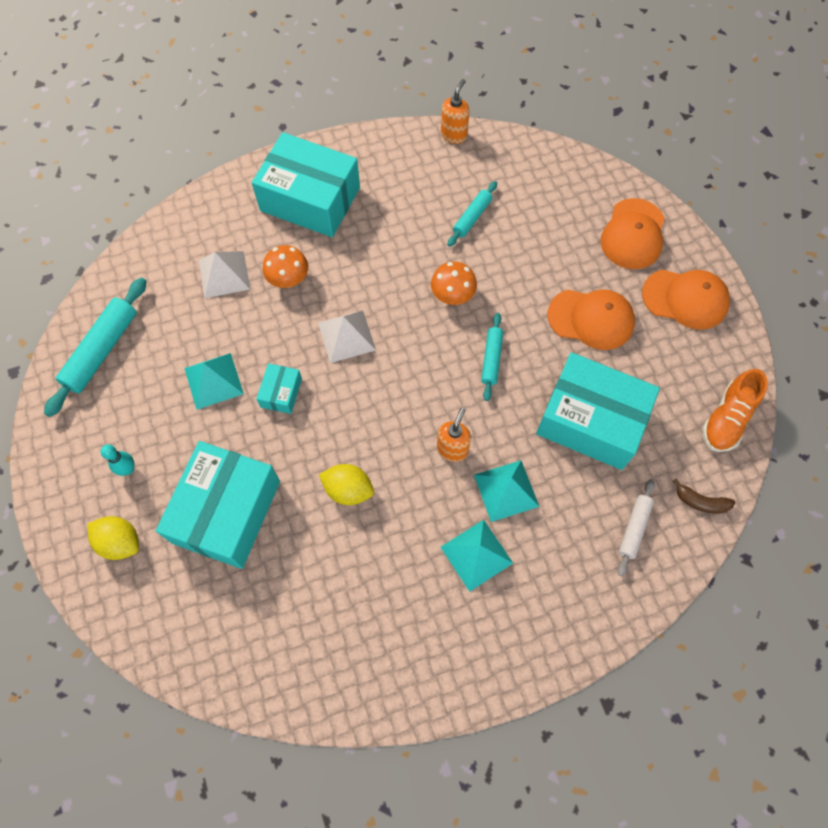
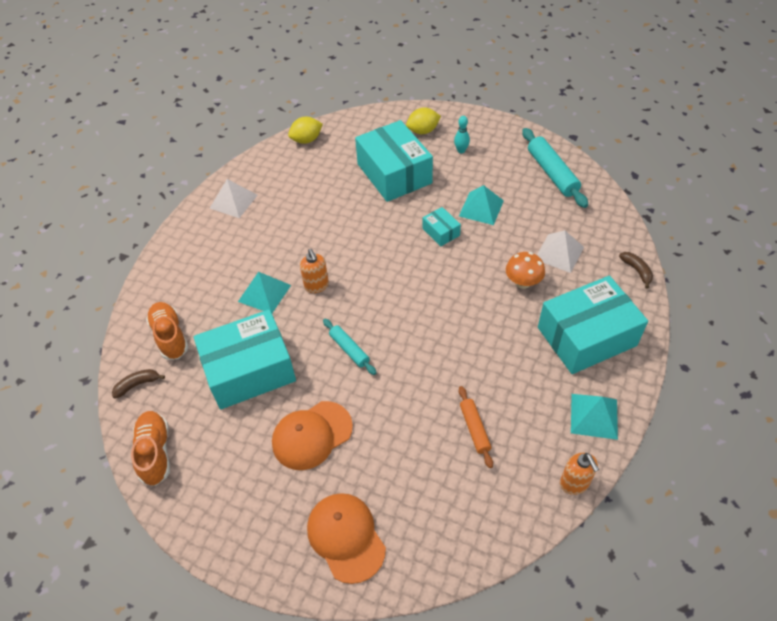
camera: 135 degrees right, 15 degrees down
(198, 204) = (637, 271): none -> brown banana
(346, 336) = (448, 285): white pyramid -> white pyramid (233, 201)
(348, 490) = (349, 226): yellow lemon -> yellow lemon (306, 140)
(452, 296) = (419, 364): orange mushroom -> none
(472, 217) = (474, 429): turquoise rolling pin -> orange rolling pin
(476, 555) = (250, 255): turquoise pyramid -> turquoise pyramid (594, 416)
(634, 528) = (170, 336): white rolling pin -> orange shoe
(685, 299) = (256, 518): orange cap -> none

